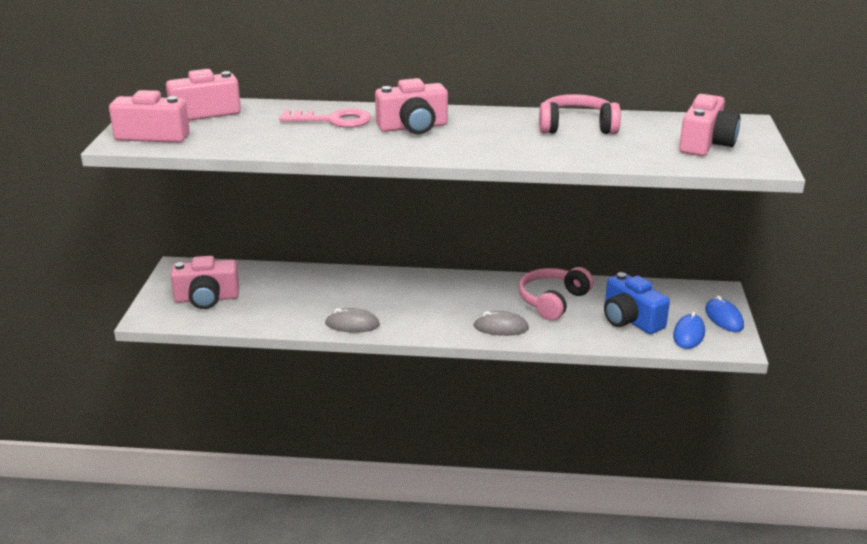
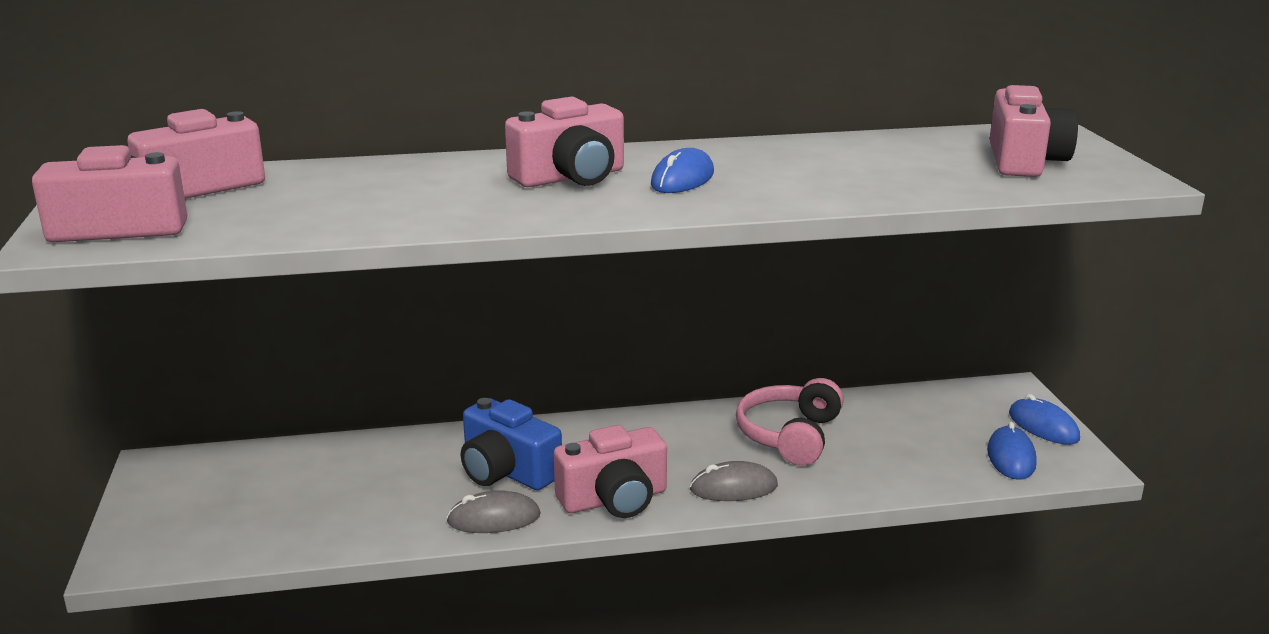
camera: 15 degrees left, 5 degrees down
(207, 298) = (224, 511): pink camera -> pink camera (614, 499)
(333, 120) = (432, 179): pink key -> none
(478, 135) = (682, 179): none -> blue mouse
(576, 127) = (822, 156): pink headphones -> none
(630, 320) = (917, 448): blue camera -> blue camera (507, 471)

